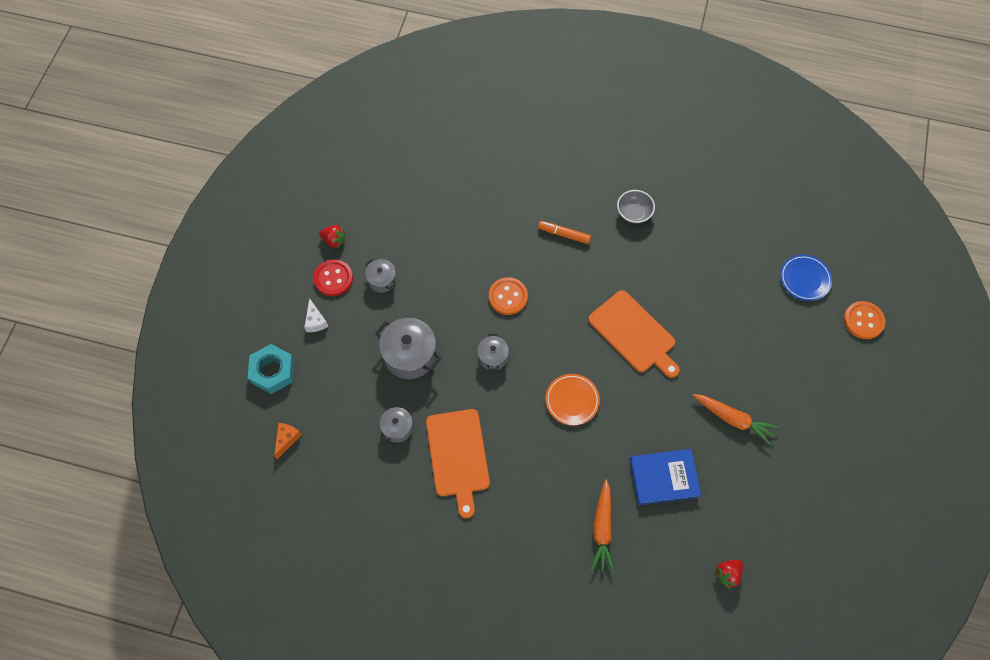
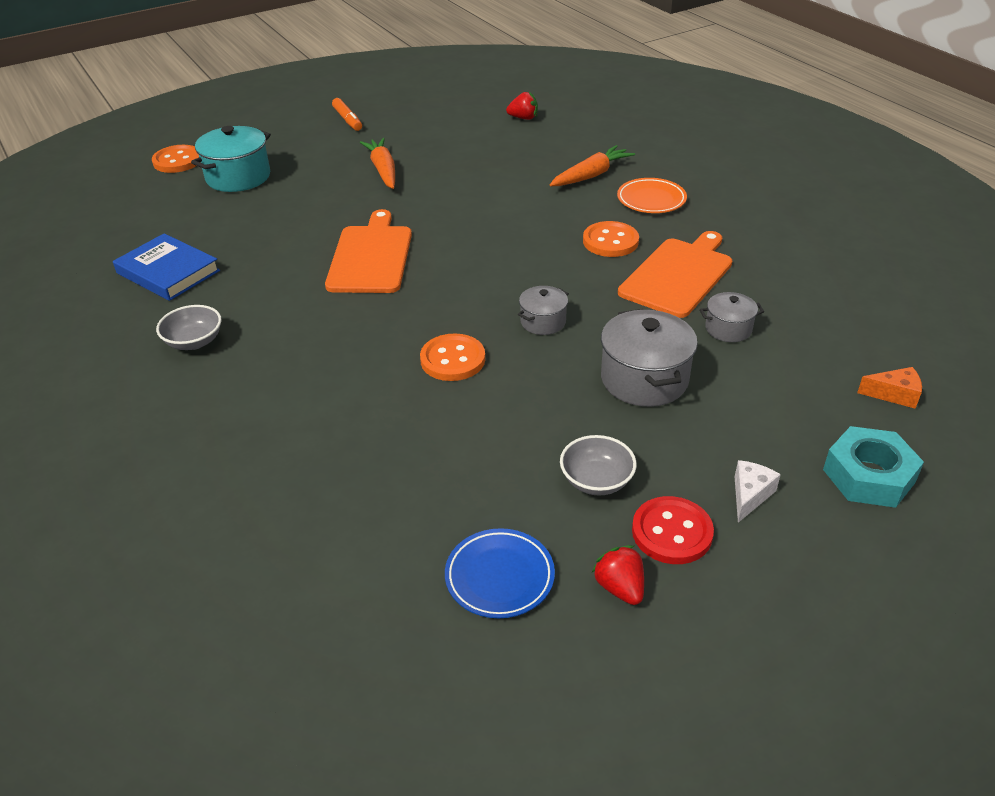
camera: 135 degrees left, 25 degrees down
(287, 439) = (894, 394): orange cheese -> orange cheese turned 150 degrees counterclockwise
(382, 280) = (596, 481): grey pot -> grey bowl
(522, 459) = (610, 241): none -> orange button
(564, 234) = (299, 373): orange marker -> orange marker (347, 120)
(572, 400) = (505, 249): orange plate -> orange plate (651, 200)
(664, 478) = (495, 173): blue book -> blue book (168, 272)
(804, 279) = (161, 204): blue plate -> blue plate (499, 577)
(804, 337) = (238, 177): none -> turquoise pot

